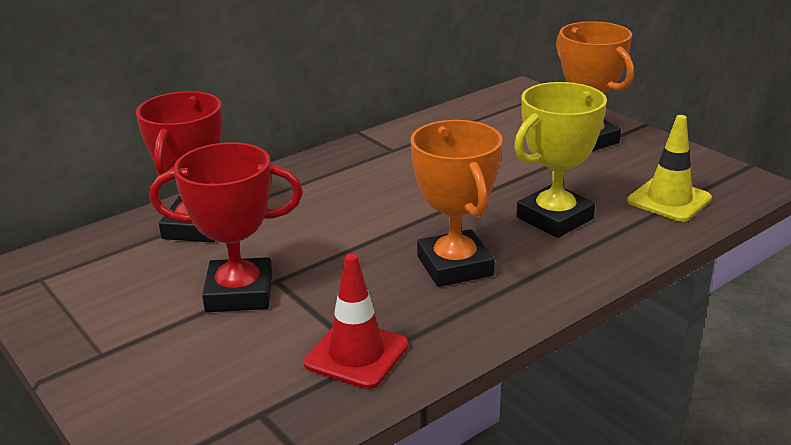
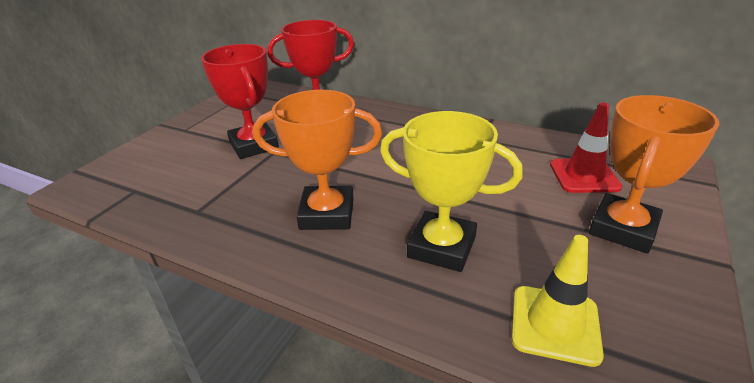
camera: 65 degrees right, 5 degrees up
(356, 354) = (198, 205): red traffic cone -> red traffic cone (584, 176)
(454, 266) = (327, 214): orange trophy -> orange trophy turned 45 degrees clockwise

